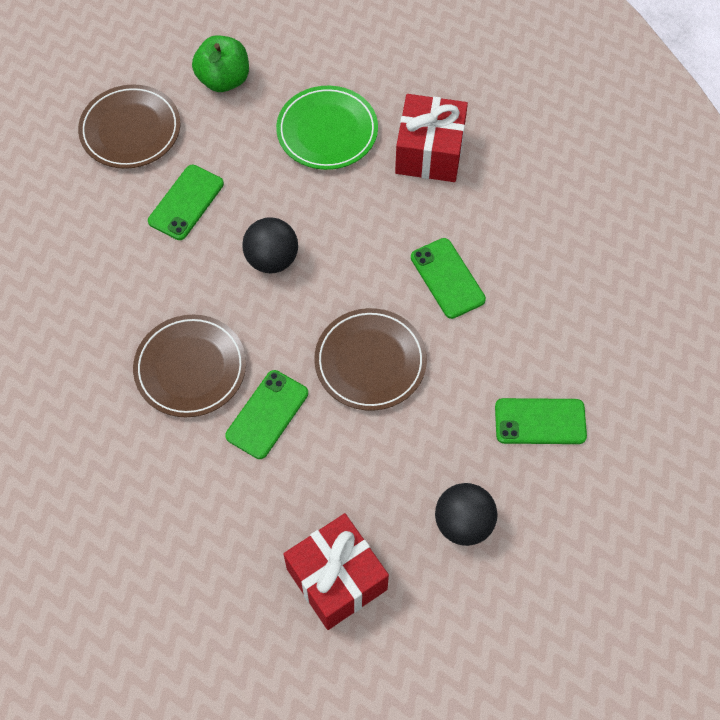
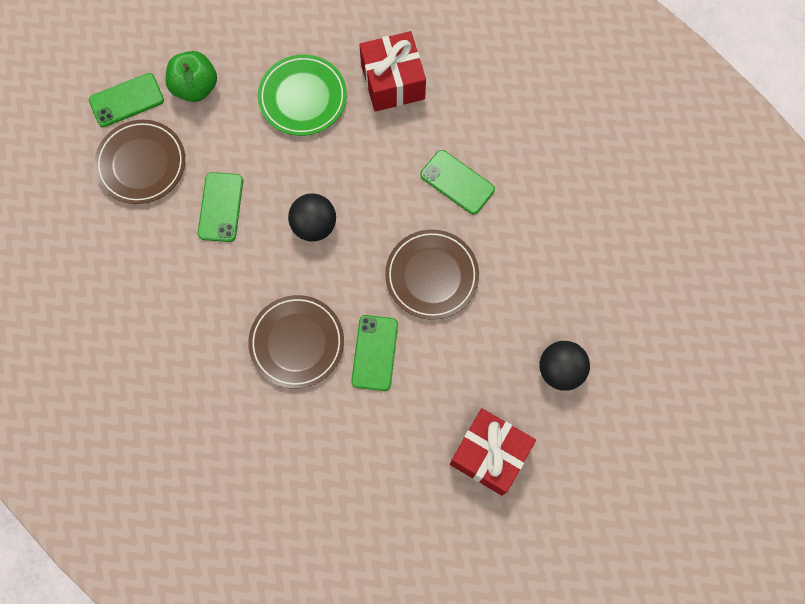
camera: 25 degrees left, 10 degrees up
(540, 421) = (579, 267): green phone -> green phone (126, 100)

